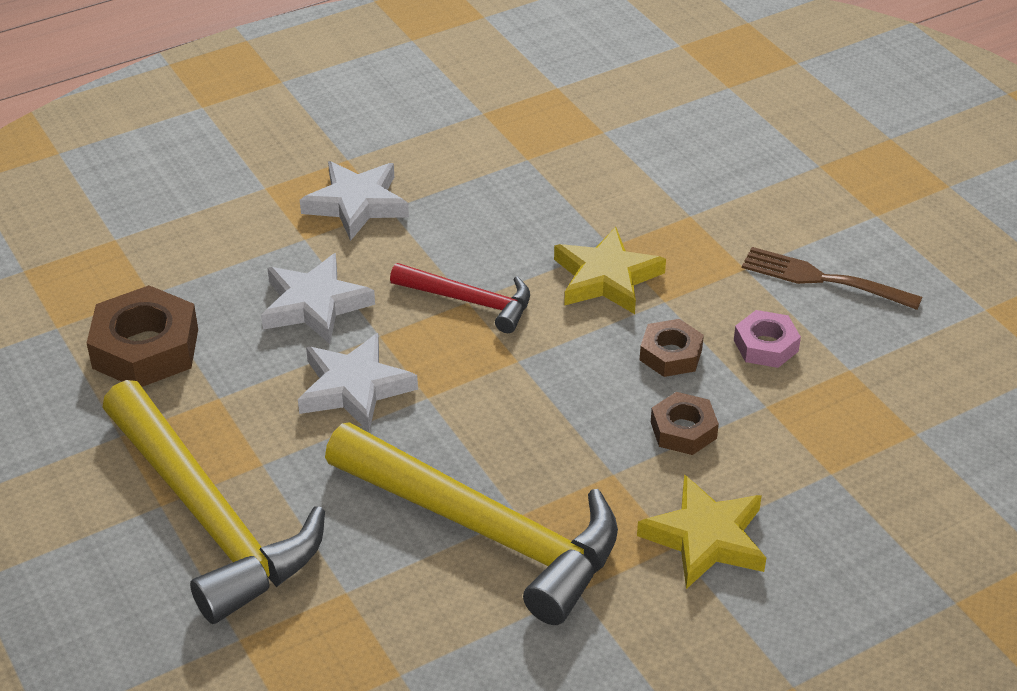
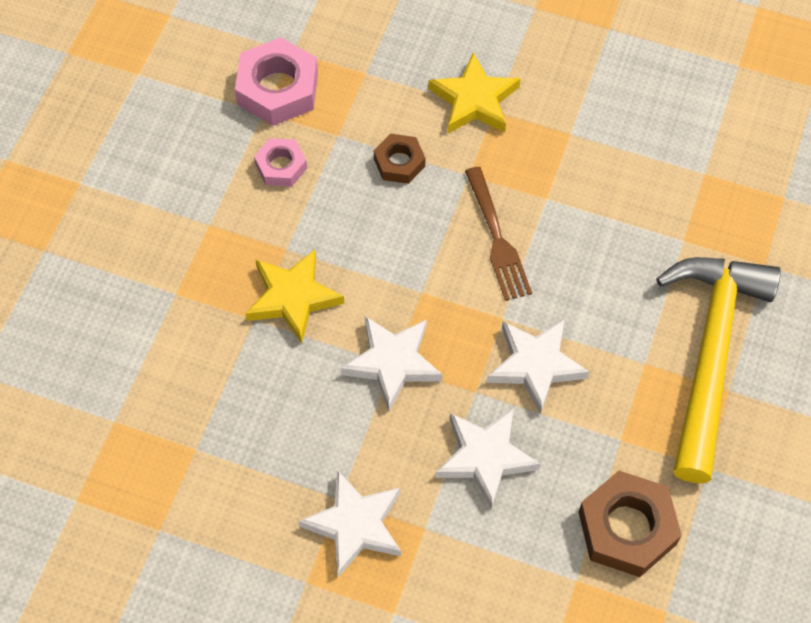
camera: 130 degrees left, 20 degrees up
(469, 301) = (392, 363): red hammer -> white star
(484, 530) = (574, 206): yellow hammer -> none
(670, 354) = (337, 211): brown nut -> none
(824, 279) = (182, 173): brown fork -> brown fork (496, 238)
(871, 394) = (278, 89): none -> pink nut

